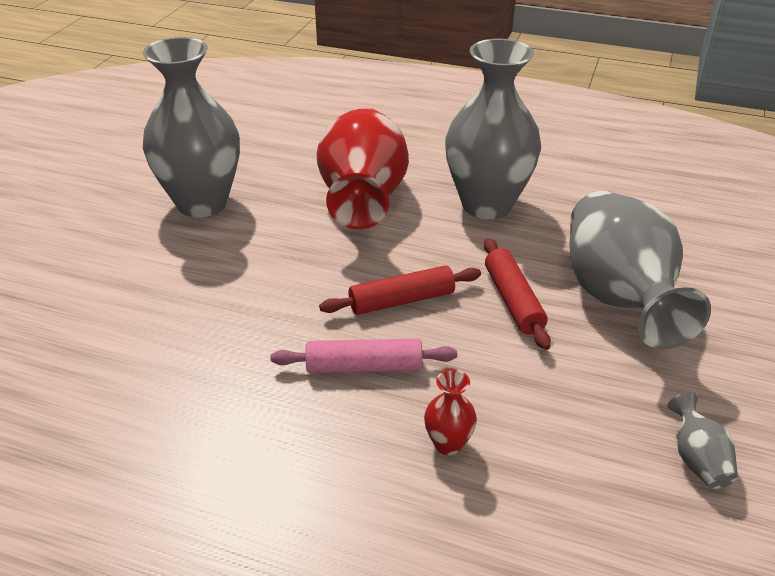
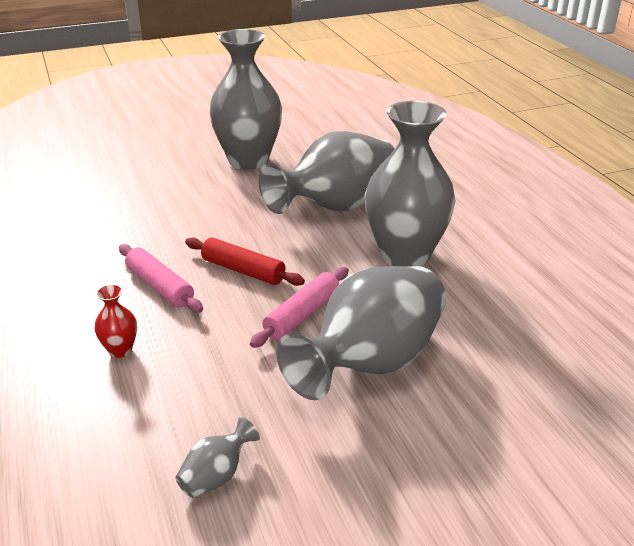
camera: 50 degrees right, 5 degrees down
(363, 198) = (336, 206): red vase -> grey vase
(513, 300) = (302, 315): red rolling pin -> pink rolling pin

